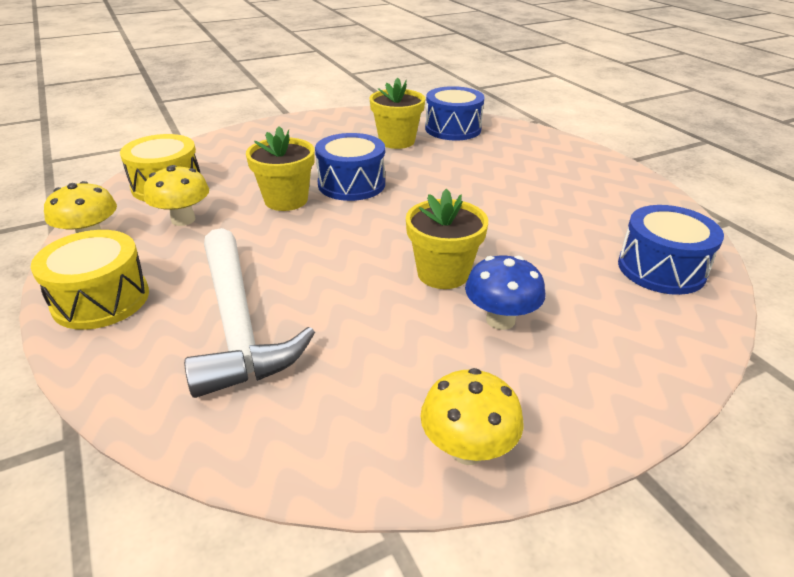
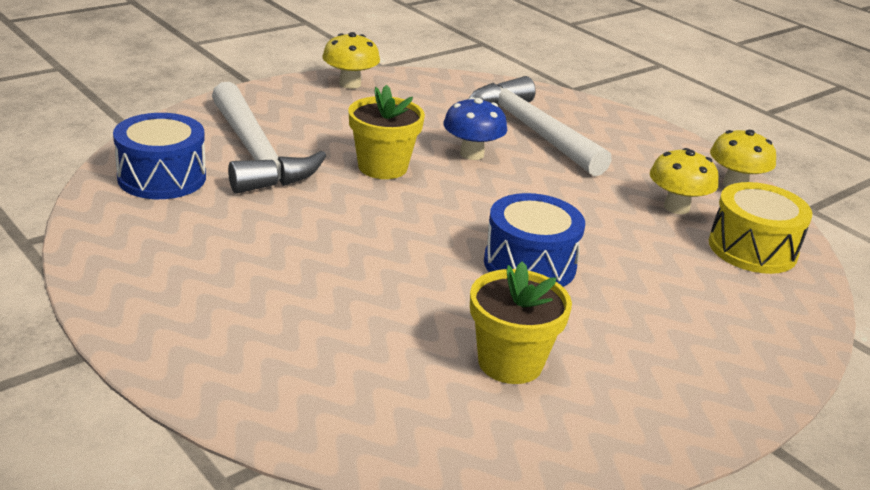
camera: 165 degrees right, 5 degrees down
(101, 299) = (651, 142): yellow drum -> none
(286, 200) = (592, 236): yellow flower pot -> none
(453, 129) = (417, 412): blue drum -> none
(500, 320) = (329, 137): blue mushroom -> blue mushroom (472, 154)
(579, 296) = (256, 154): none -> white hammer

